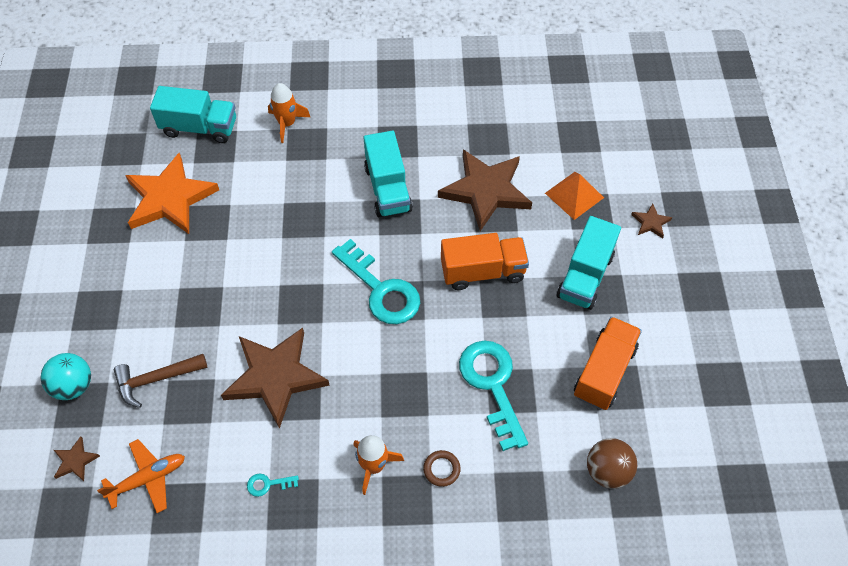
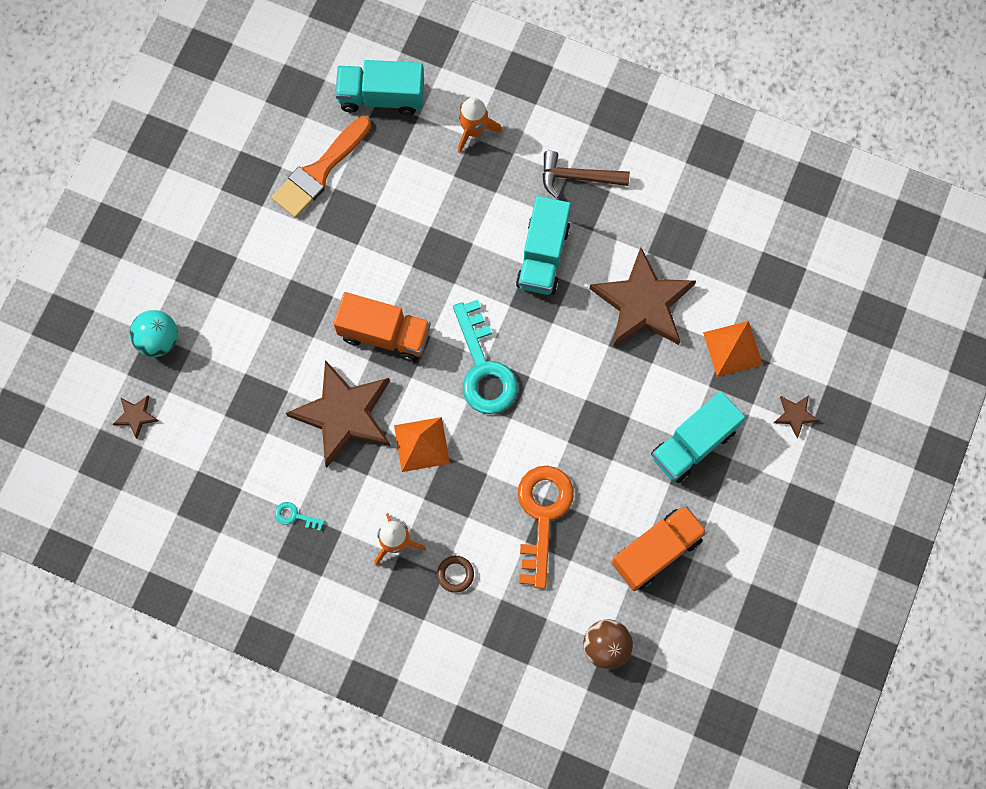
camera: 25 degrees right, 15 degrees up
(148, 478) = (193, 462): orange plane -> none
(156, 379) = (234, 367): brown hammer -> brown hammer (577, 177)
(170, 198) = (319, 171): orange star -> orange brush
(199, 128) = (381, 97): turquoise truck -> turquoise truck turned 150 degrees clockwise
(357, 372) = (422, 444): none -> orange pyramid
(482, 271) = (593, 393): orange truck -> orange truck (384, 334)
(492, 385) = (542, 515): turquoise key -> orange key

